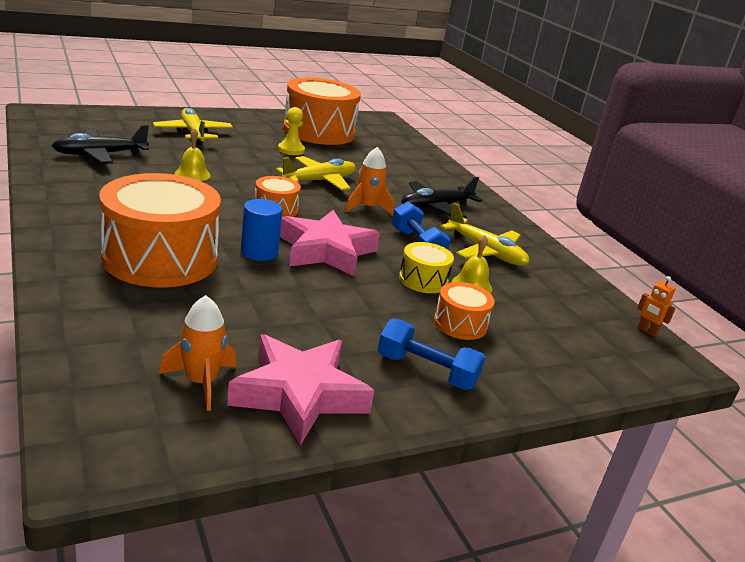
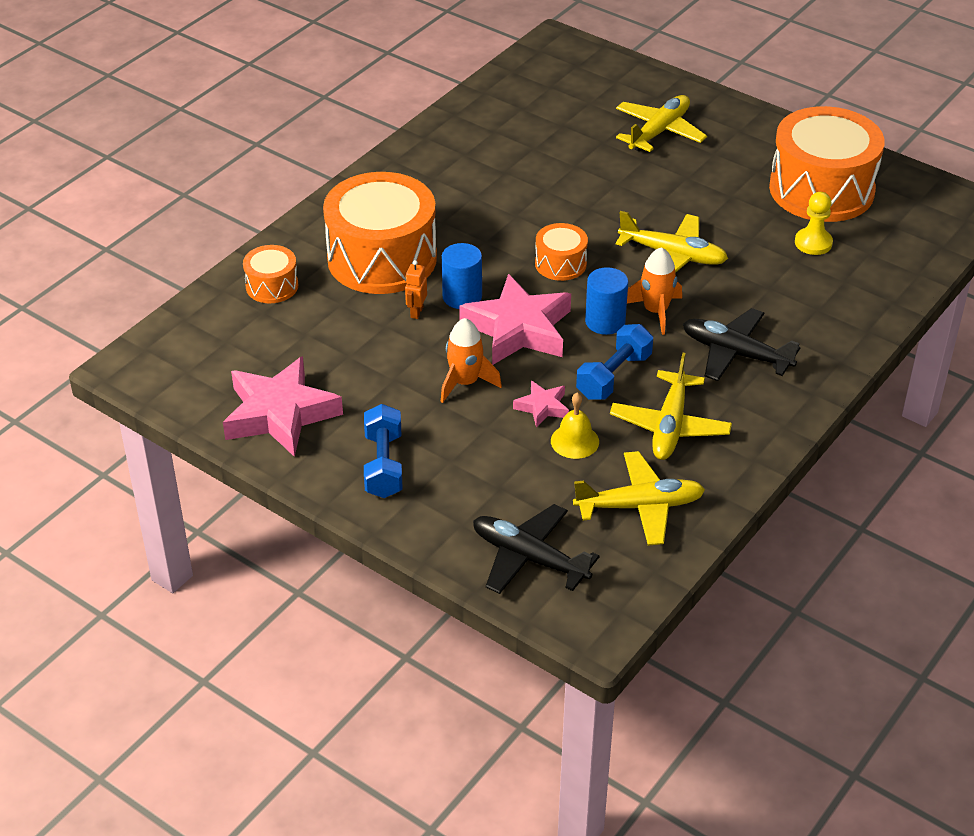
camera: 65 degrees right, 15 degrees up
(100, 155) = (519, 123): black plane -> black plane (529, 558)
(192, 174) = (561, 185): yellow bell -> none
(201, 382) = (246, 365): orange rocket -> orange rocket (465, 382)
(291, 150) = (727, 201): yellow pawn -> yellow pawn (813, 243)
(357, 224) = (605, 322): none -> blue cylinder
(423, 280) = (542, 407): yellow drum -> pink star
(460, 324) = (486, 458): orange drum -> orange drum (272, 286)
(559, 294) = (640, 506): none -> yellow plane
(647, 331) = (640, 591): orange robot -> orange robot (416, 312)

